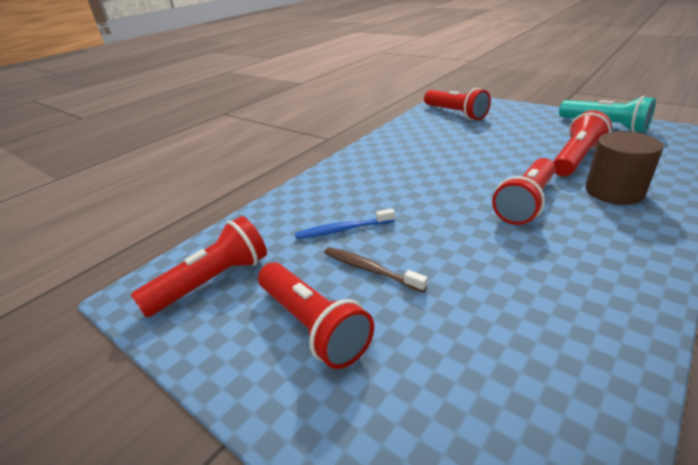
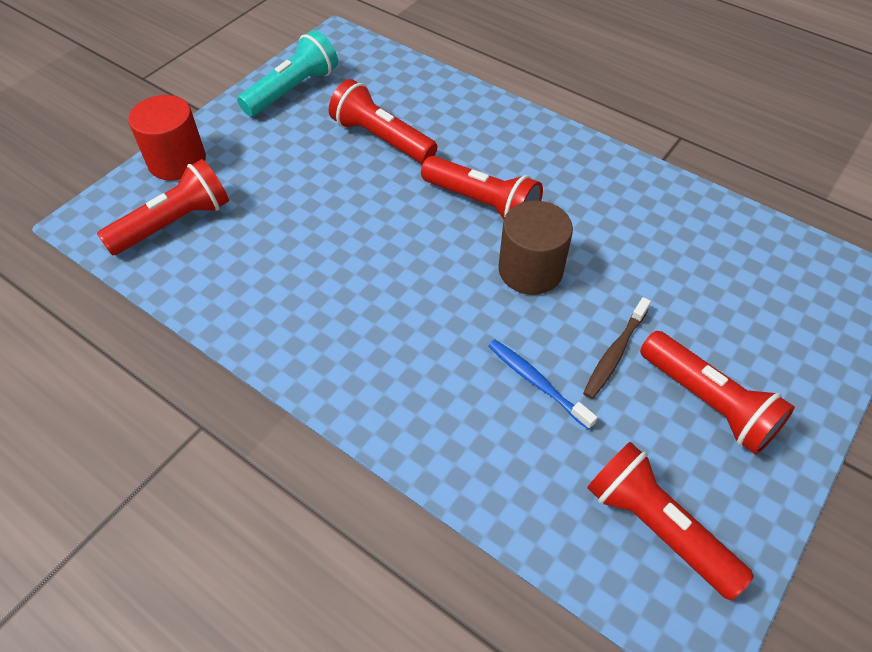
camera: 95 degrees left, 20 degrees up
(312, 325) = (708, 403): red flashlight -> red flashlight turned 90 degrees clockwise
(343, 230) = (537, 383): blue toothbrush -> blue toothbrush turned 150 degrees clockwise
(505, 107) = (177, 161): none -> red cylinder
(614, 191) = (464, 134): brown cylinder -> brown cylinder (530, 270)

